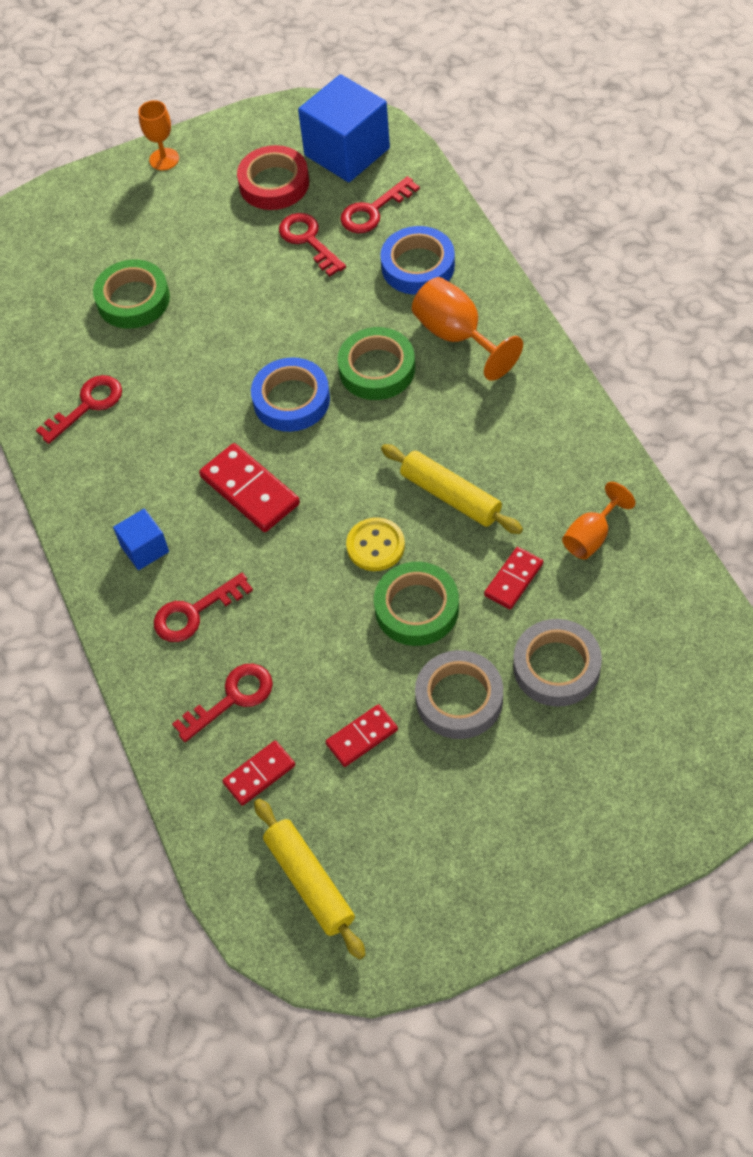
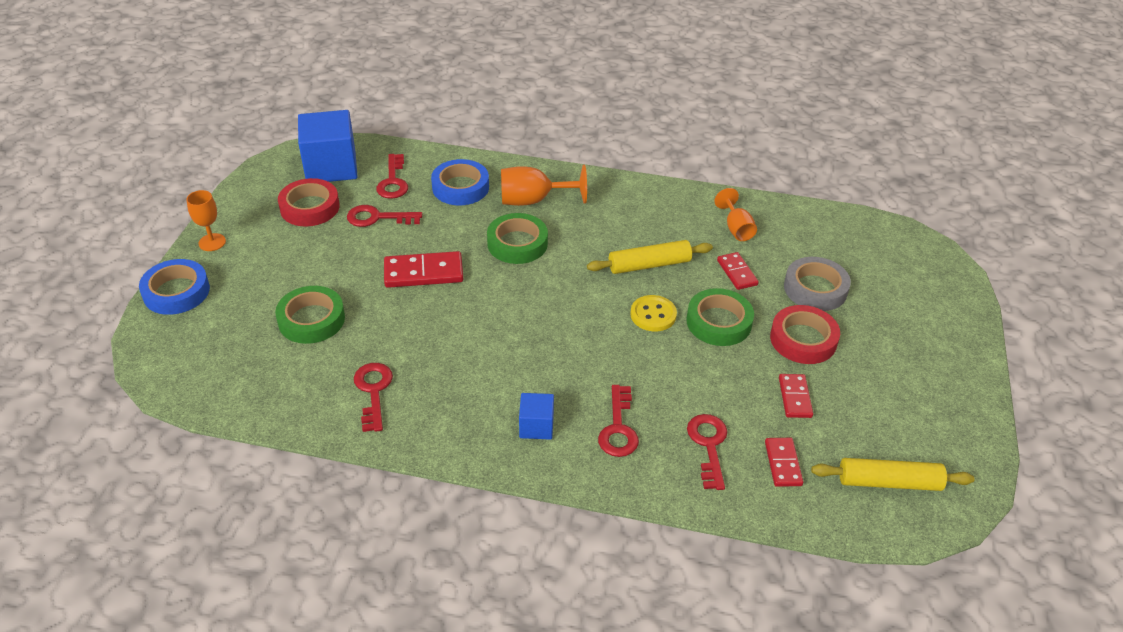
camera: 60 degrees left, 15 degrees down
(249, 490) = (546, 348): red domino -> red domino (423, 273)
(291, 400) = (495, 291): blue tape -> blue tape (176, 292)
(459, 699) = (803, 339): grey tape -> red tape

